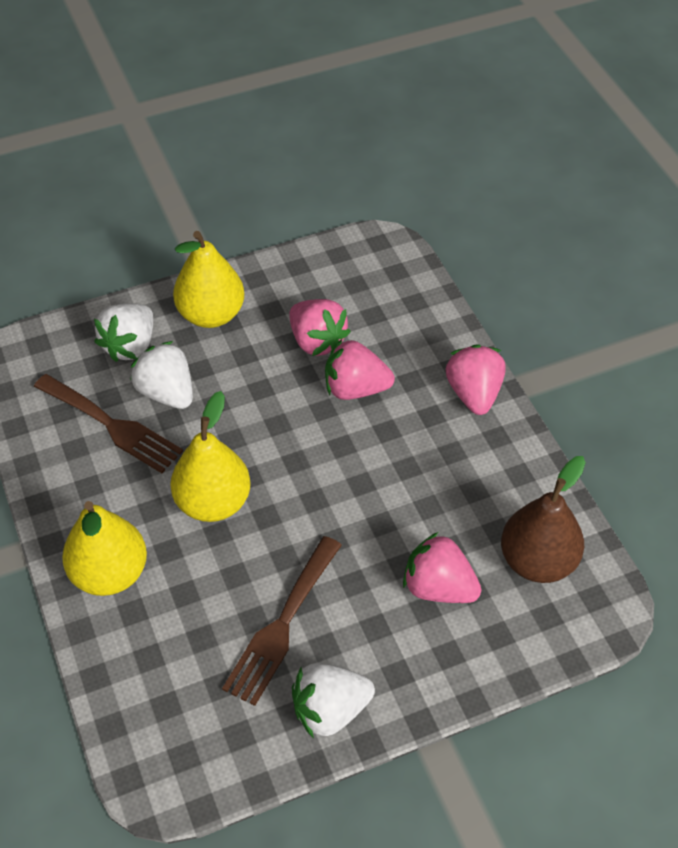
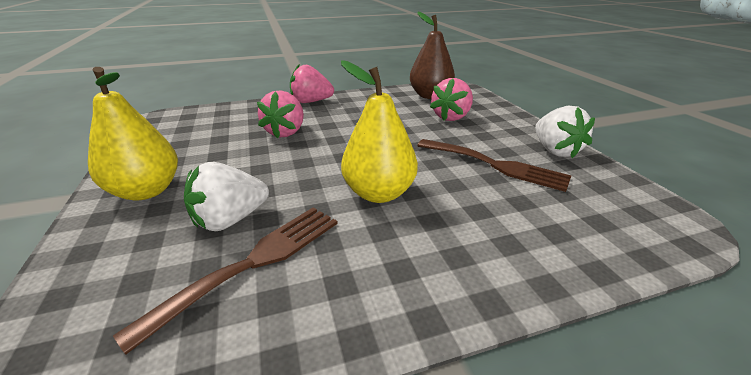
camera: 85 degrees left, 20 degrees down
(110, 573) = (466, 261): yellow pear -> none
(130, 346) = (136, 248): white strawberry -> none
(317, 341) = (228, 143): pink strawberry -> none

